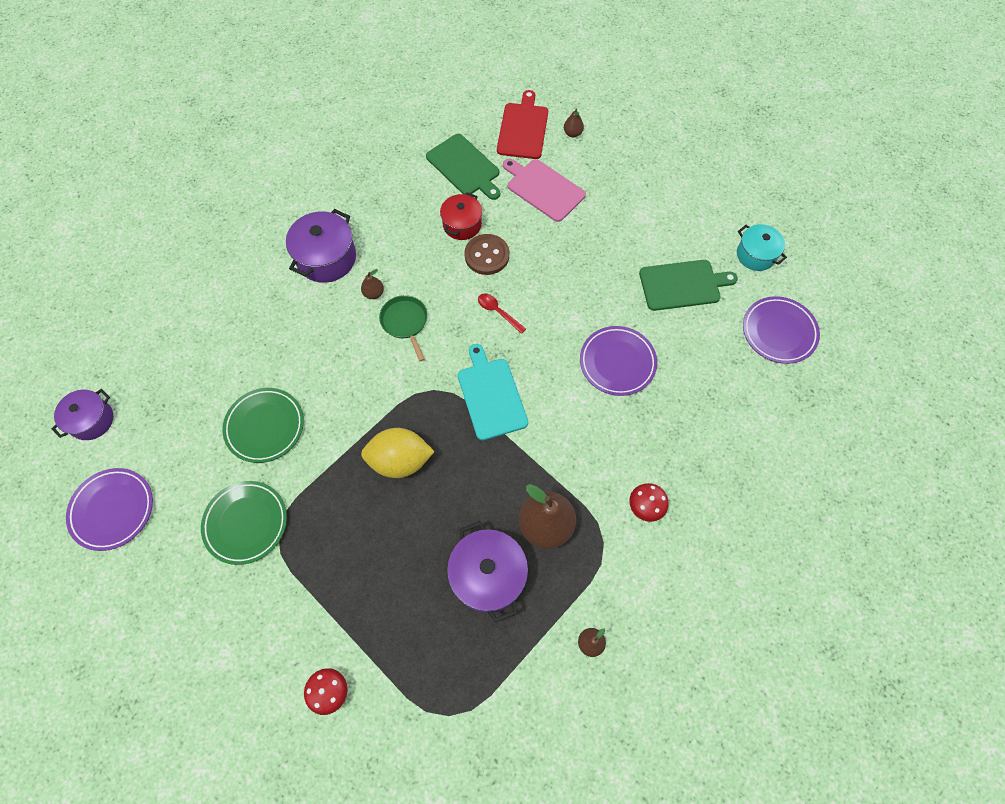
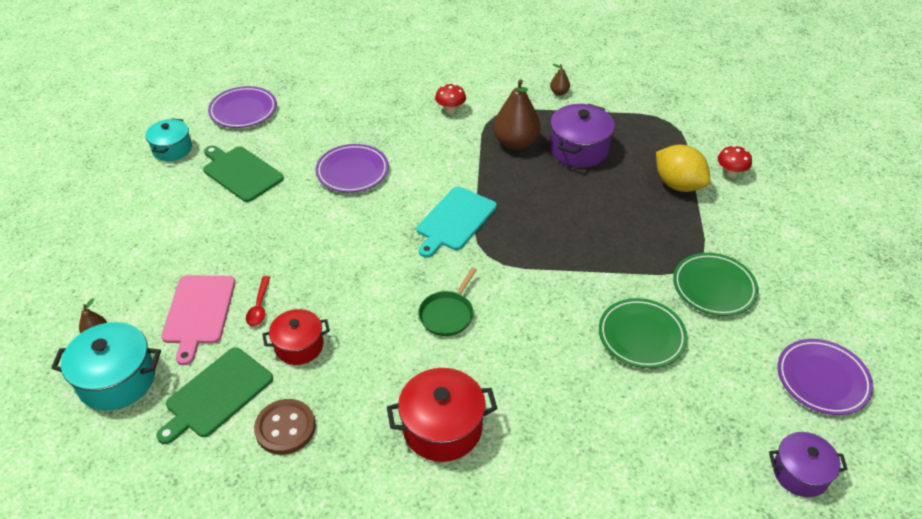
camera: 130 degrees left, 20 degrees down
(326, 258) = (442, 428): purple pot -> red pot
(374, 293) = (442, 358): brown pear -> none
(400, 461) = (563, 236): yellow lemon -> yellow lemon (678, 185)
(464, 167) = (216, 394): green cutting board -> green cutting board turned 150 degrees counterclockwise
(487, 255) = (320, 304): brown button -> brown button (285, 428)
(498, 312) = (374, 261): red spoon -> red spoon (259, 307)
(523, 128) = (117, 380): red cutting board -> turquoise pot

